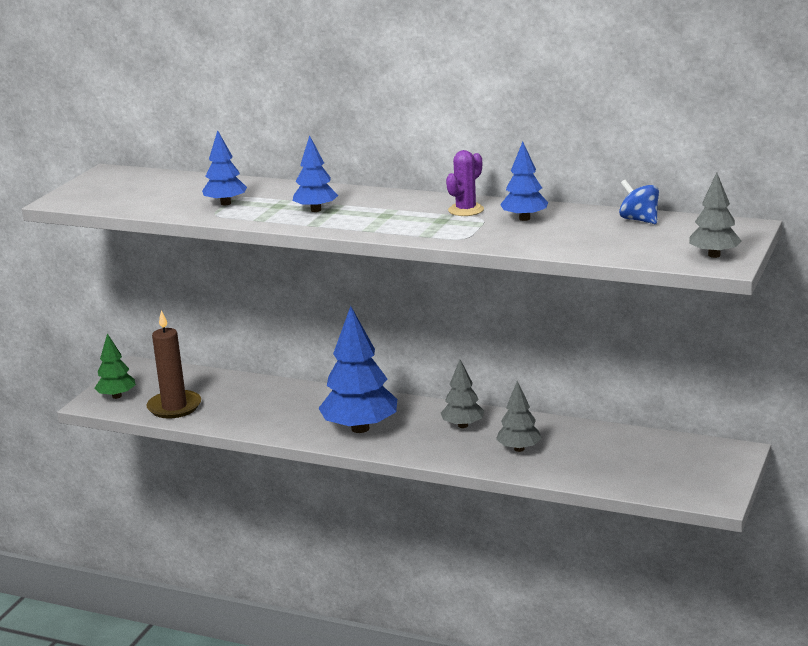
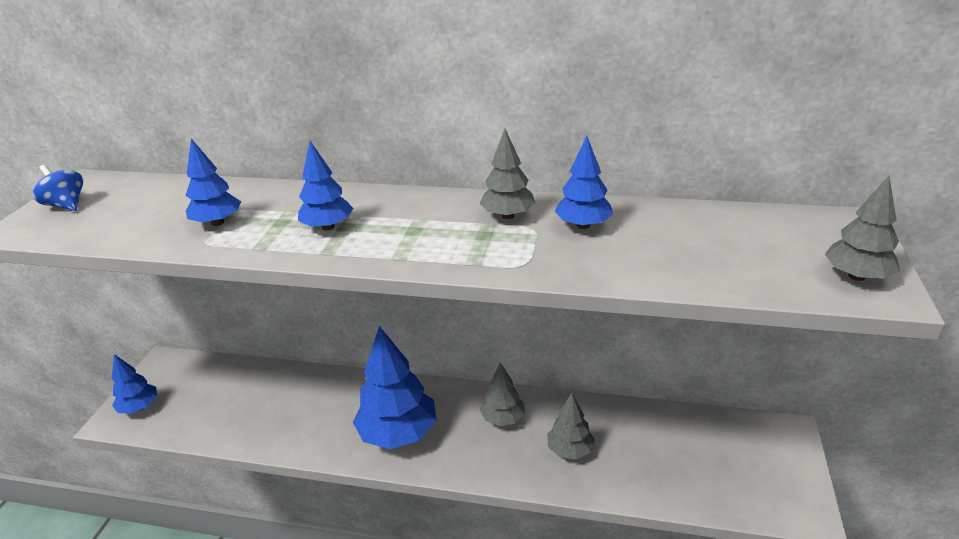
camera: 10 degrees left, 10 degrees up
(117, 396) = (139, 407): green tree -> blue tree
(174, 407) = (200, 418): brown candle -> none
(466, 210) = (507, 215): purple cactus -> grey tree
(639, 220) = (719, 219): blue spinning top -> blue spinning top (66, 205)

